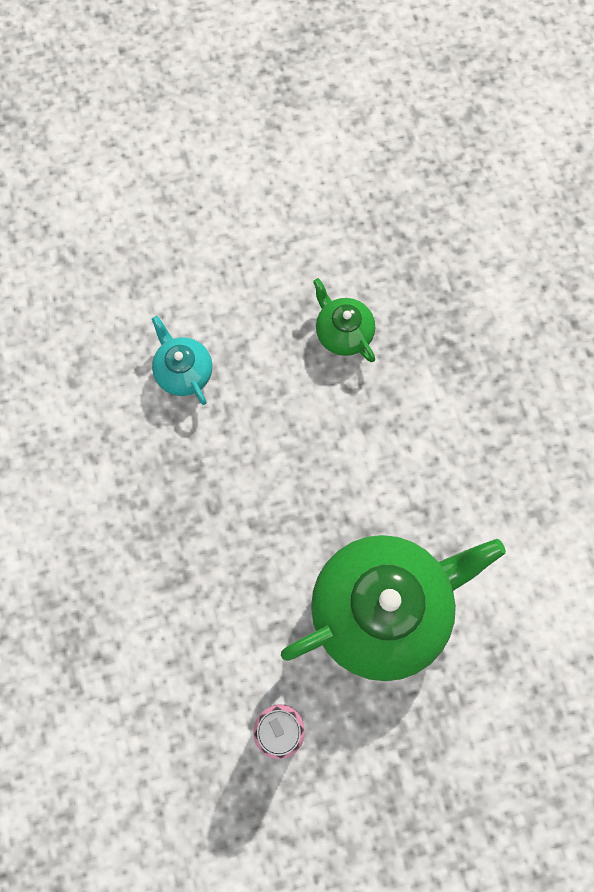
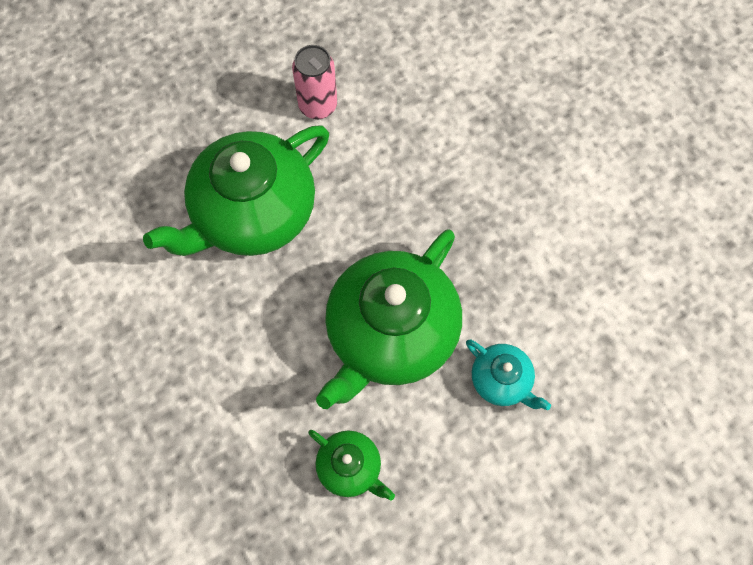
camera: 165 degrees right, 5 degrees down
(273, 442) = (390, 333): none -> green teapot

